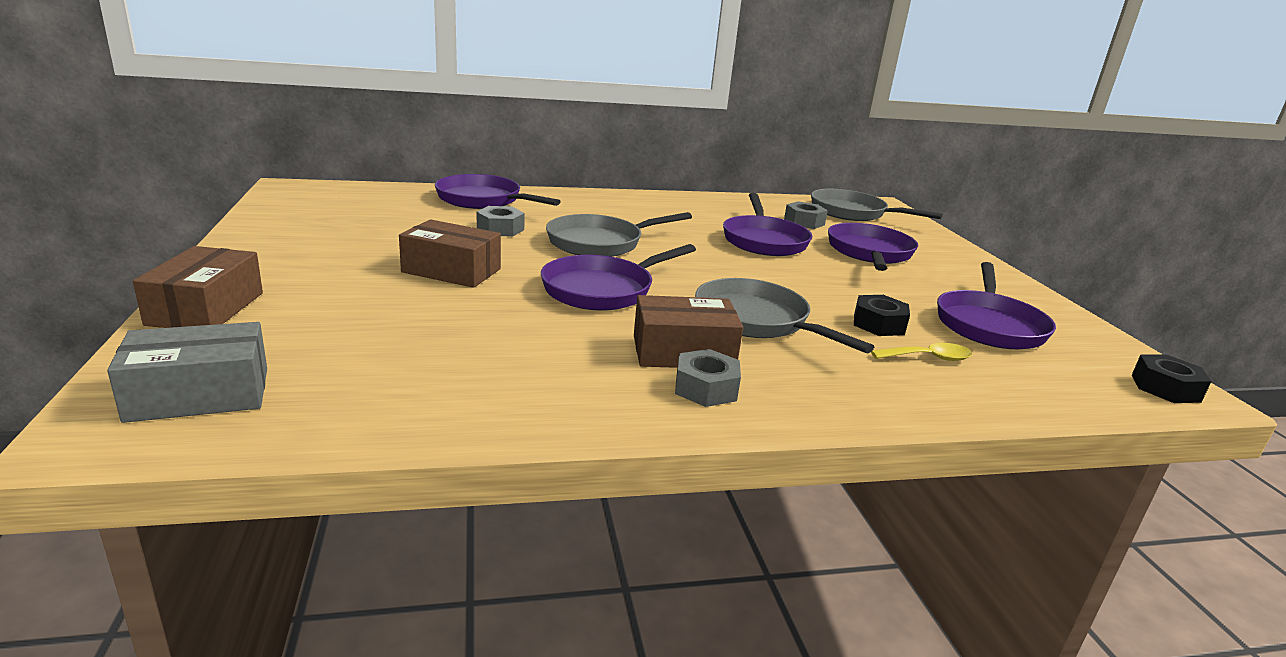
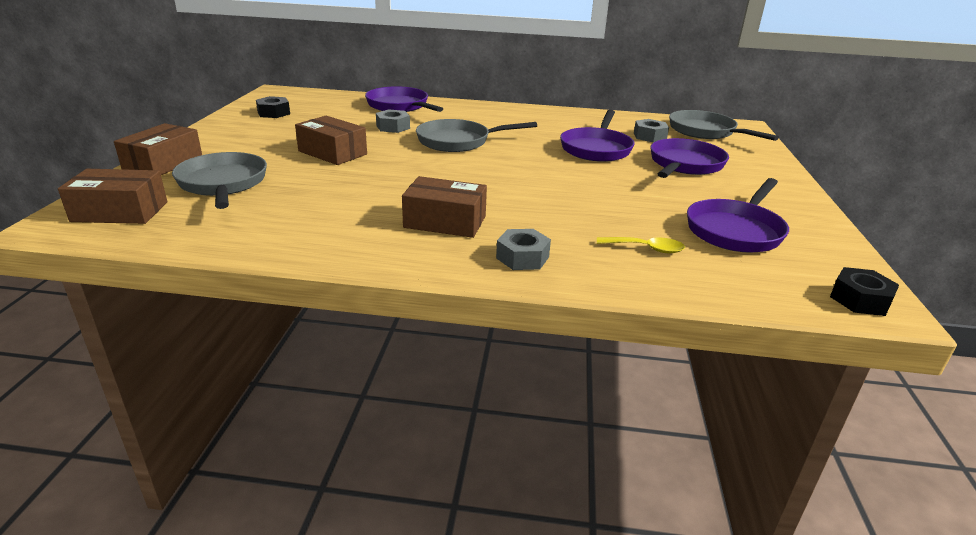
camera: 20 degrees right, 5 degrees up
(199, 394) = (120, 211): grey box -> brown box
(603, 290) = (427, 174): purple pan -> none
(706, 388) = (437, 247): grey nut -> grey nut (522, 257)
(757, 321) = (526, 206): grey pan -> grey pan (223, 184)
(878, 324) = (629, 219): black nut -> black nut (274, 113)

